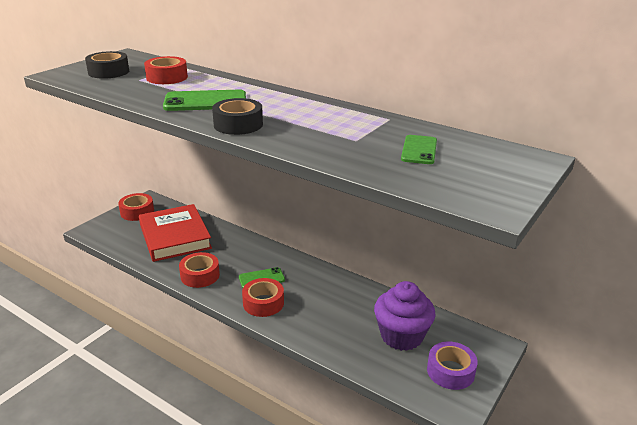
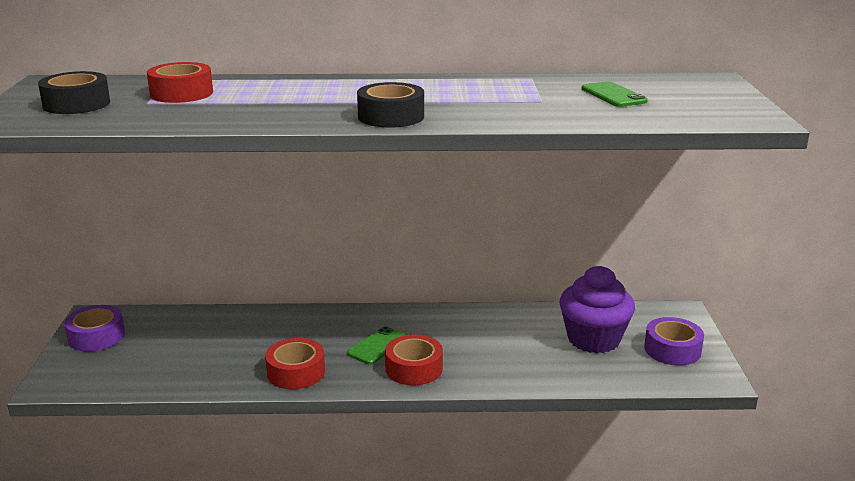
camera: 35 degrees left, 5 degrees down
(137, 212) = (96, 336): red tape -> purple tape
(175, 237) = (199, 344): red book -> none
(205, 101) = (297, 105): green phone -> none

